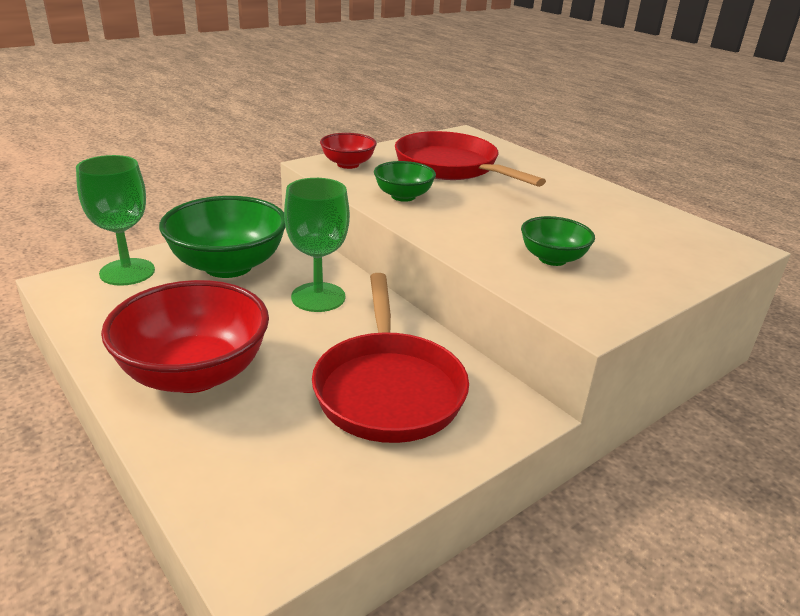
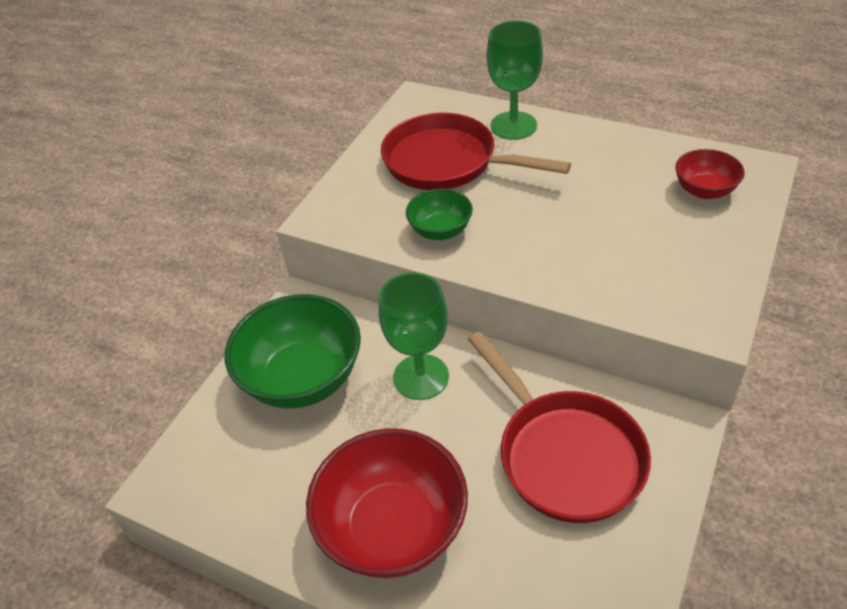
camera: 20 degrees left, 15 degrees up
(127, 272) = (211, 437): green goblet -> green goblet (513, 126)
(348, 164) = (347, 204): red bowl -> red bowl (704, 190)
(552, 259) = (631, 259): green bowl -> none

